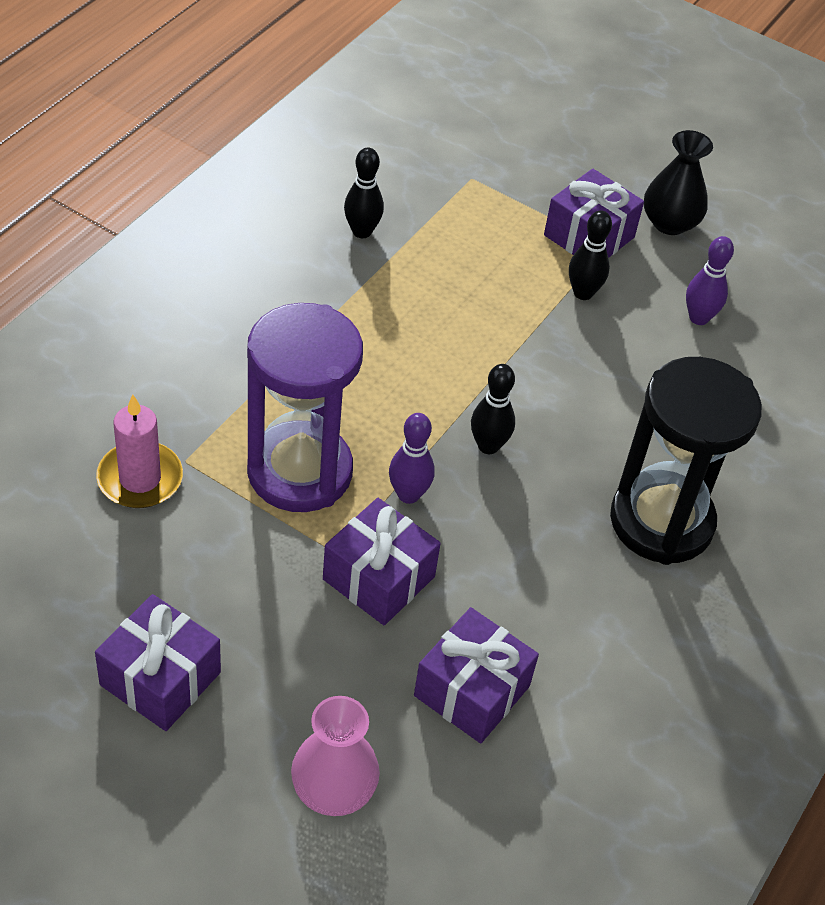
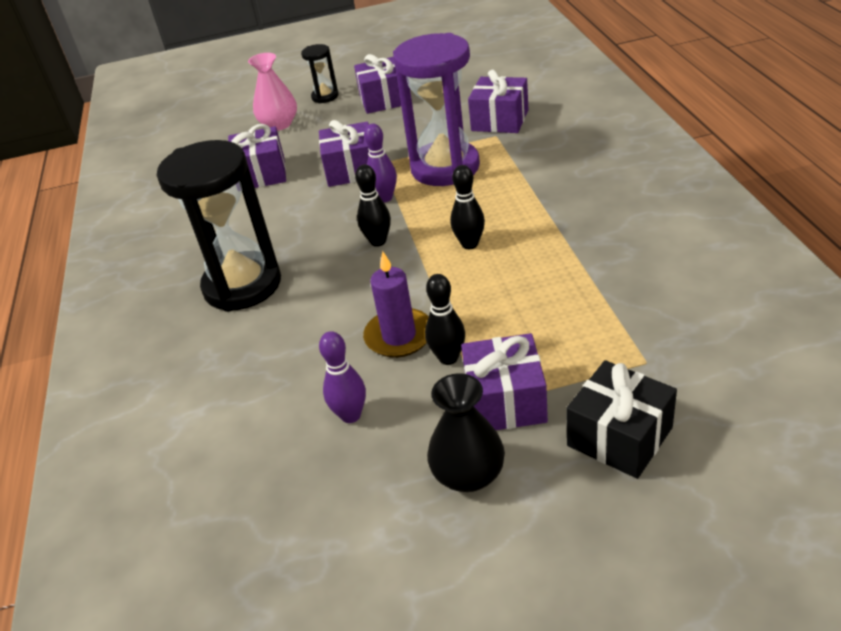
camera: 145 degrees right, 10 degrees down
(140, 478) = (500, 120): pink candle -> purple gift
(202, 789) = (325, 96): none -> black hourglass
(362, 231) = (628, 267): black bowling pin -> black bowling pin (469, 244)
(557, 165) = (619, 436): none -> black gift
(593, 340) = (399, 336): none -> purple candle

